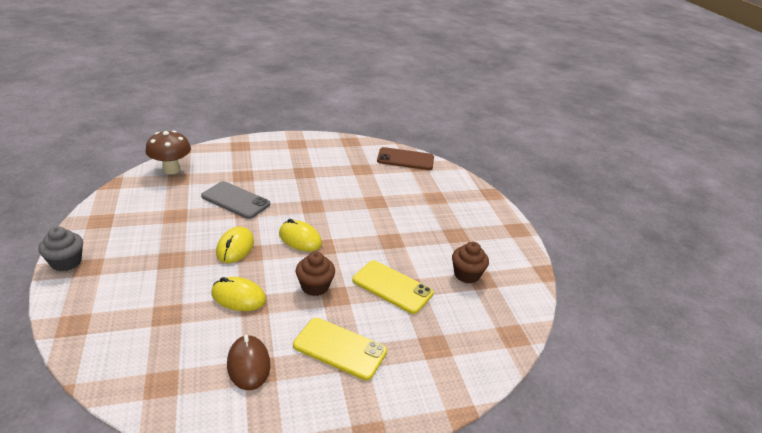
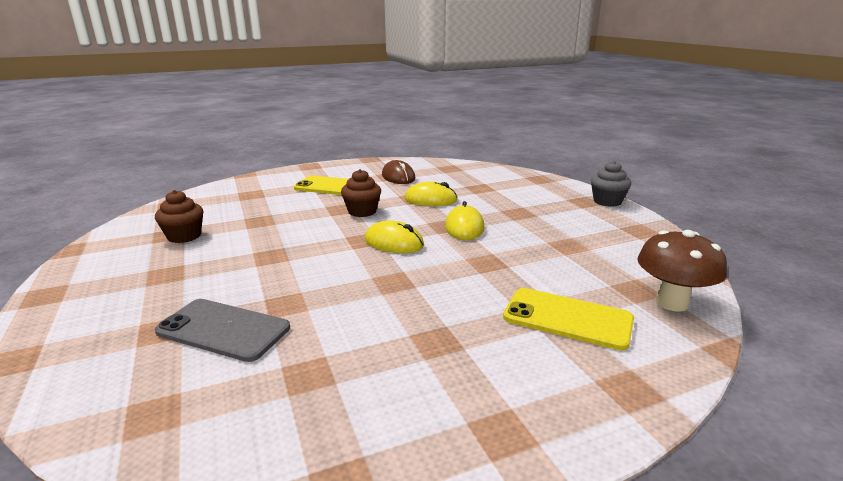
camera: 175 degrees right, 10 degrees down
(235, 200) = (513, 272): grey phone -> grey phone (223, 329)
(392, 287) = (280, 219): yellow phone -> yellow phone (567, 318)
(405, 159) = (176, 434): brown phone -> none

